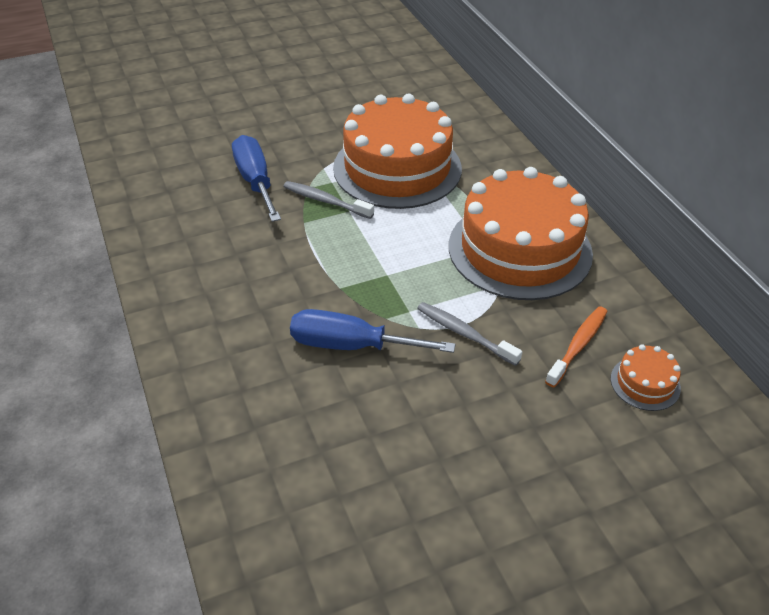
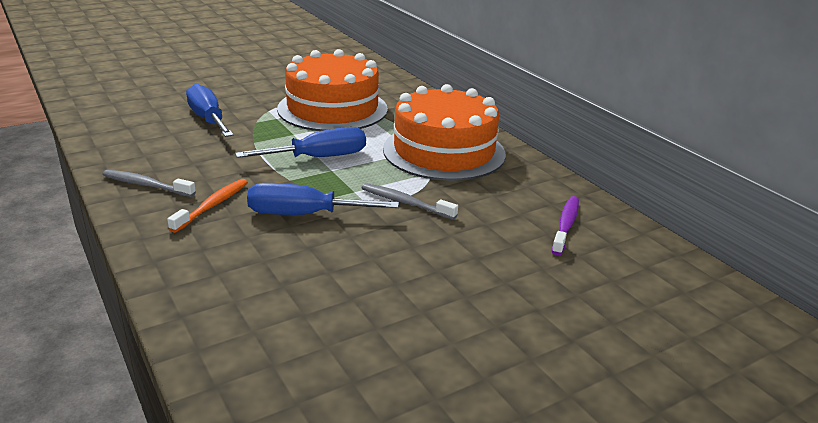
camera: 10 degrees left, 15 degrees down
(325, 201) = (272, 129): grey toothbrush -> grey toothbrush (146, 185)
(375, 253) = (319, 157): none -> blue screwdriver
(578, 345) = (504, 205): orange toothbrush -> orange toothbrush (212, 205)
(645, 383) = (566, 225): orange cake -> purple toothbrush

